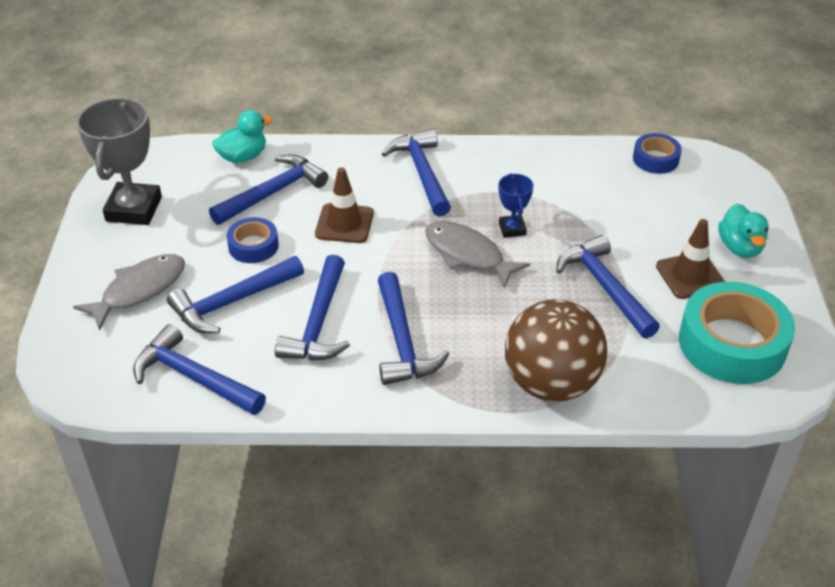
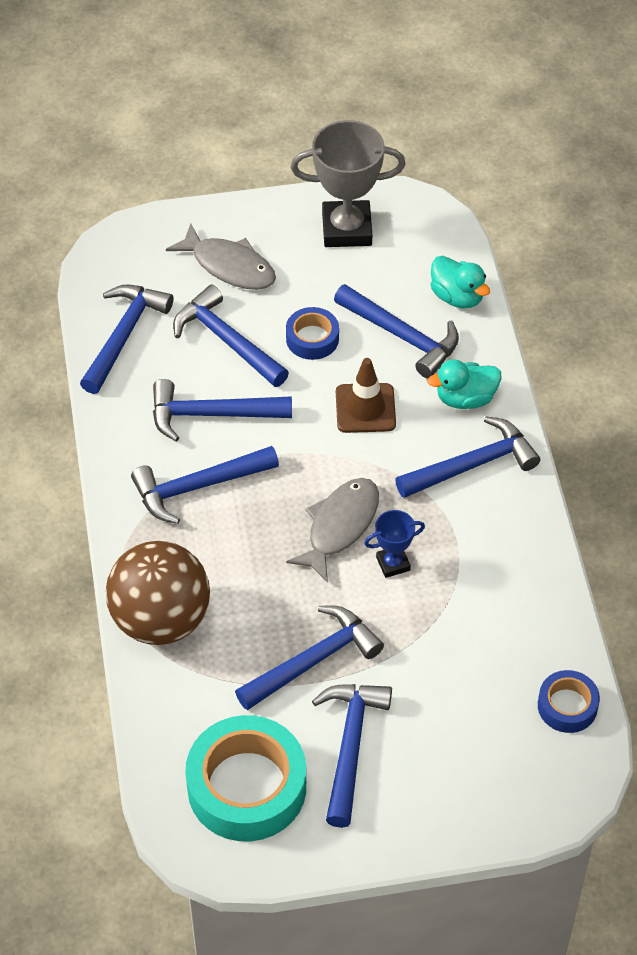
camera: 80 degrees right, 10 degrees up
(690, 276) = (350, 746): brown traffic cone -> blue hammer
(740, 247) = (413, 799): turquoise duck -> turquoise duck (465, 398)

